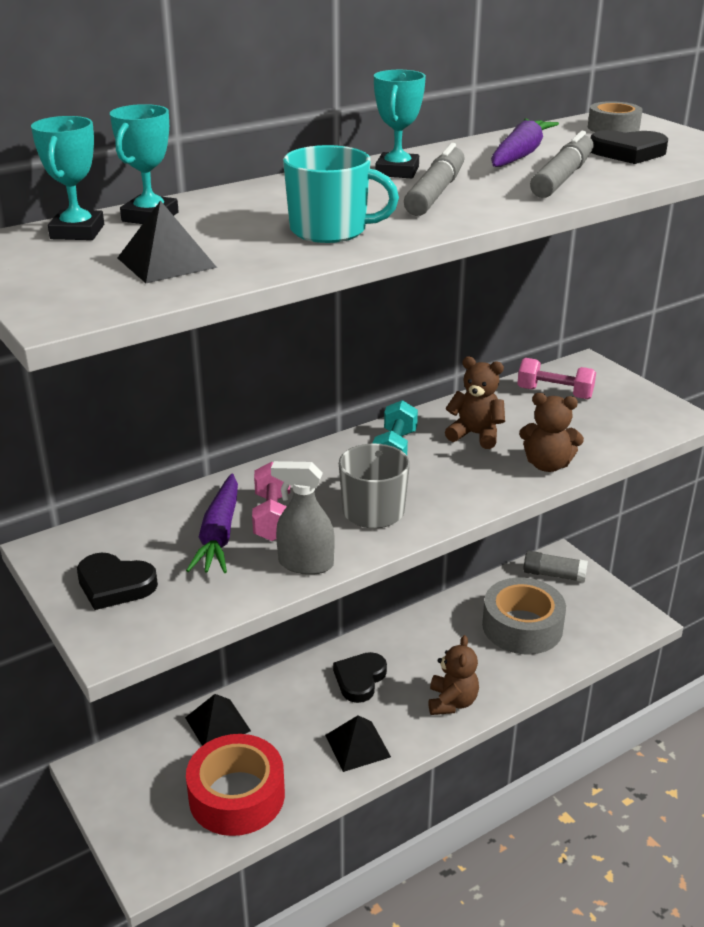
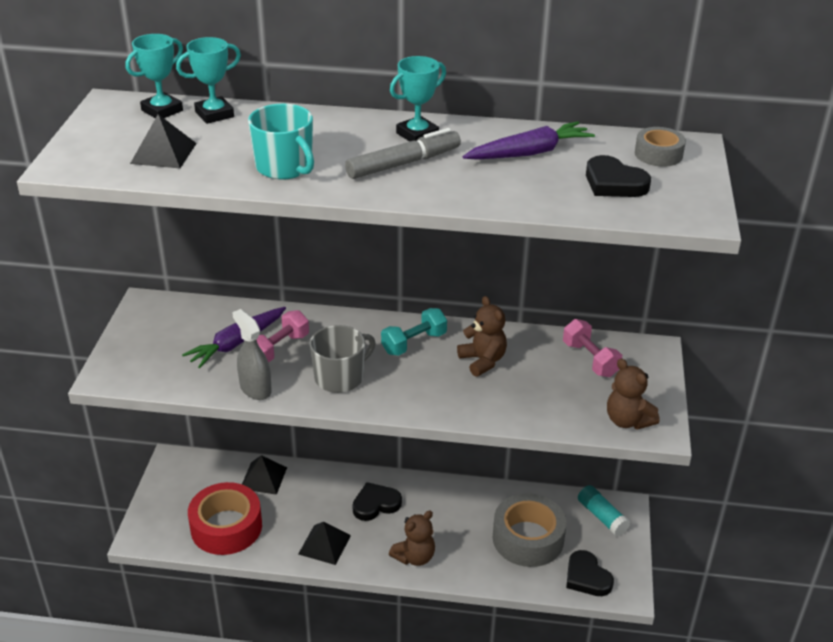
camera: 40 degrees right, 5 degrees up
(115, 585) = (148, 343): black heart -> black heart (587, 577)
(547, 465) = (497, 409): brown teddy bear -> brown teddy bear (627, 420)
(554, 575) = (601, 517): grey glue stick -> turquoise glue stick
(562, 178) = (513, 186): grey marker -> none

